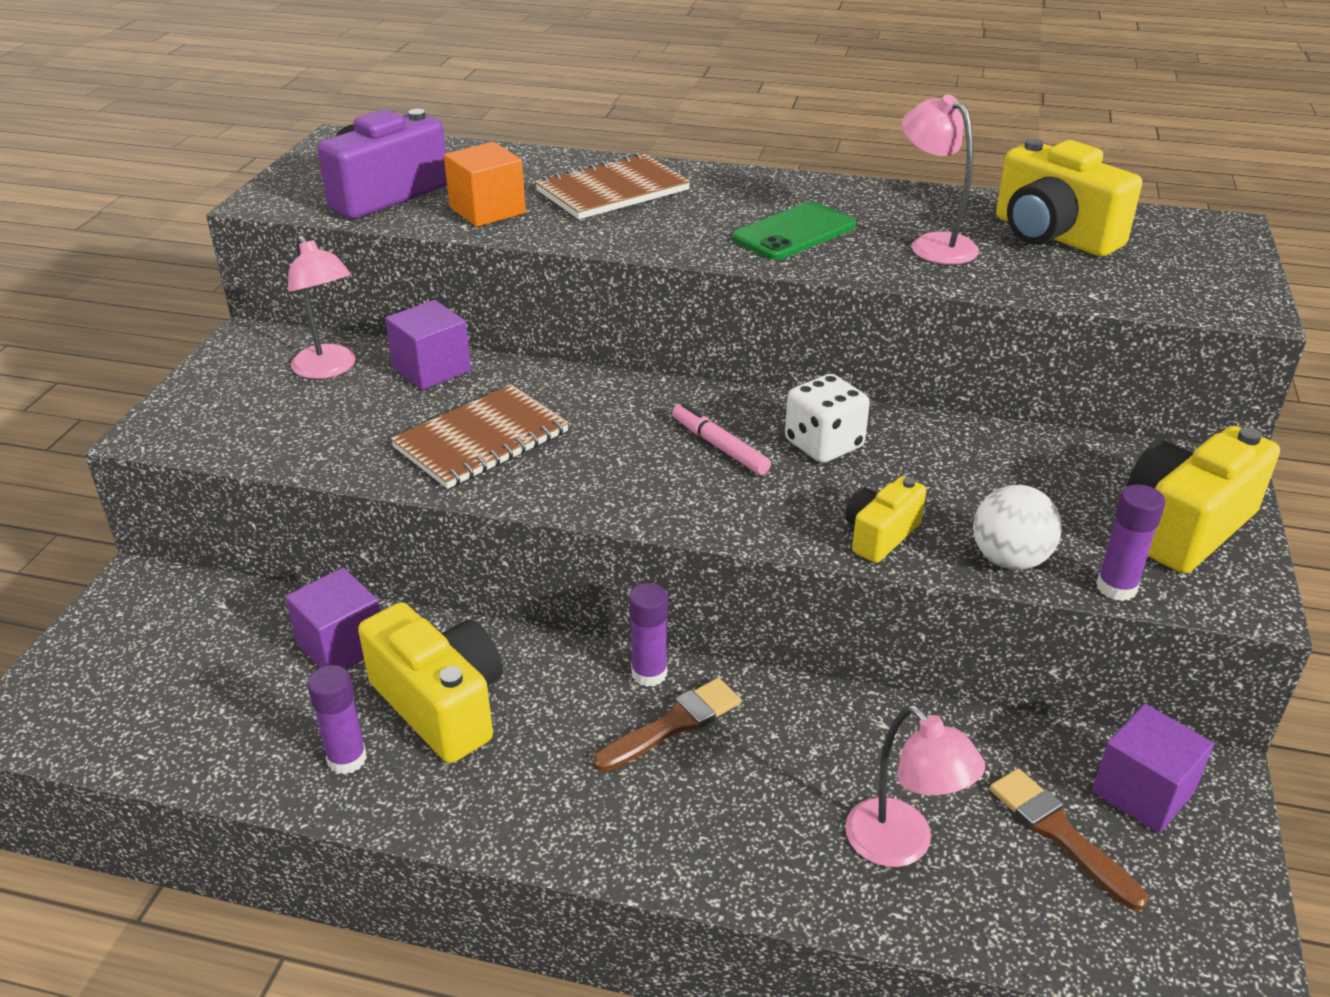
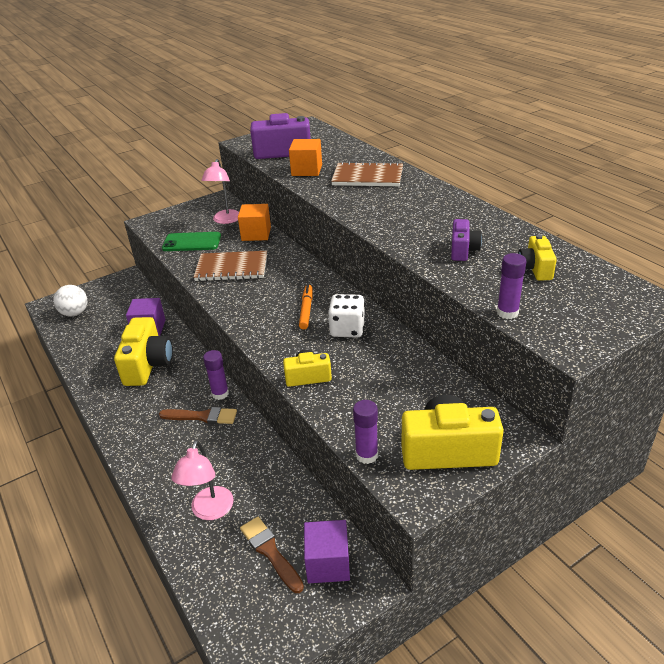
camera: 45 degrees right, 0 degrees up
(347, 759) = (103, 366): purple glue stick -> purple glue stick (507, 312)
(432, 369) = (256, 234): purple cube -> orange cube
(719, 446) = (306, 310): pink marker -> orange marker
(794, 232) = (409, 221): green phone -> green phone (192, 242)
(933, 244) = (463, 250): pink lamp -> purple camera
(1009, 559) = (342, 416): white ball -> white ball (75, 313)
(1052, 235) = (535, 269): yellow camera -> yellow camera, size x0.56
(1059, 833) = (270, 552): brown brush -> brown brush turned 45 degrees counterclockwise

